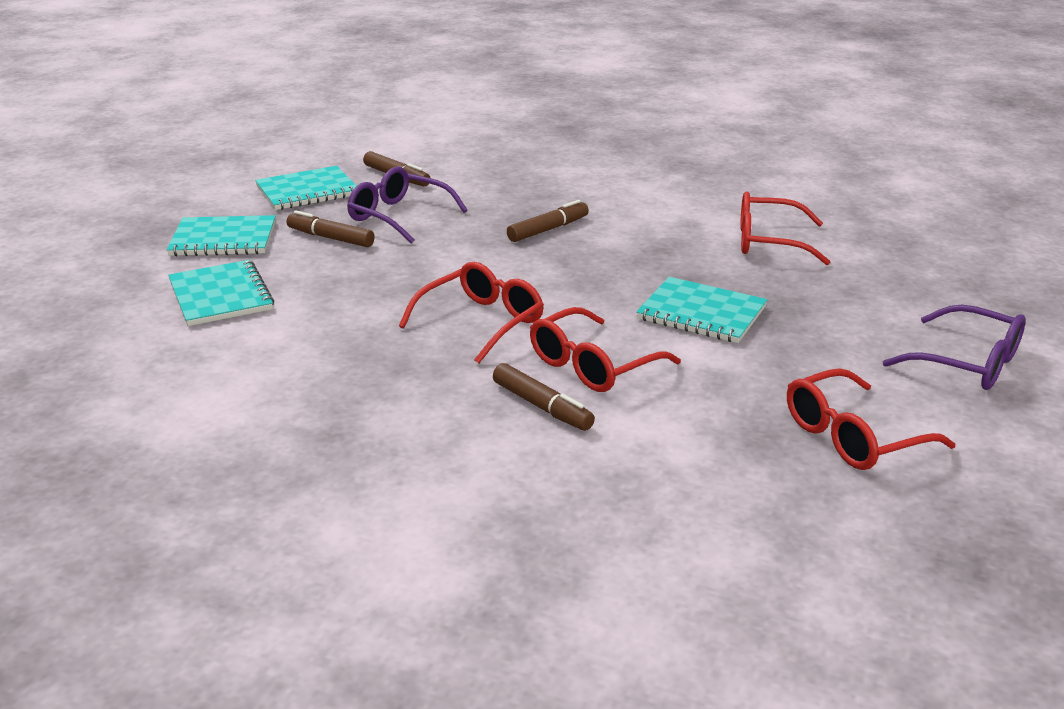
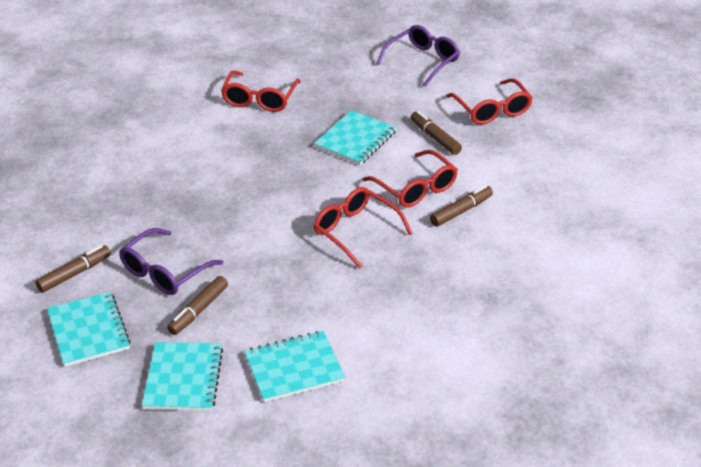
camera: 85 degrees left, 10 degrees up
(548, 229) = (213, 193): brown marker -> brown marker (435, 138)

